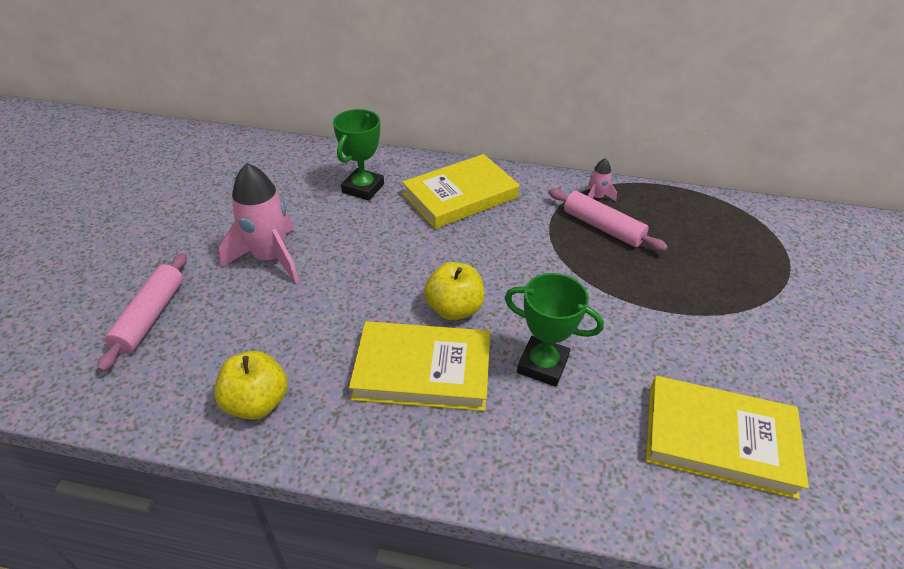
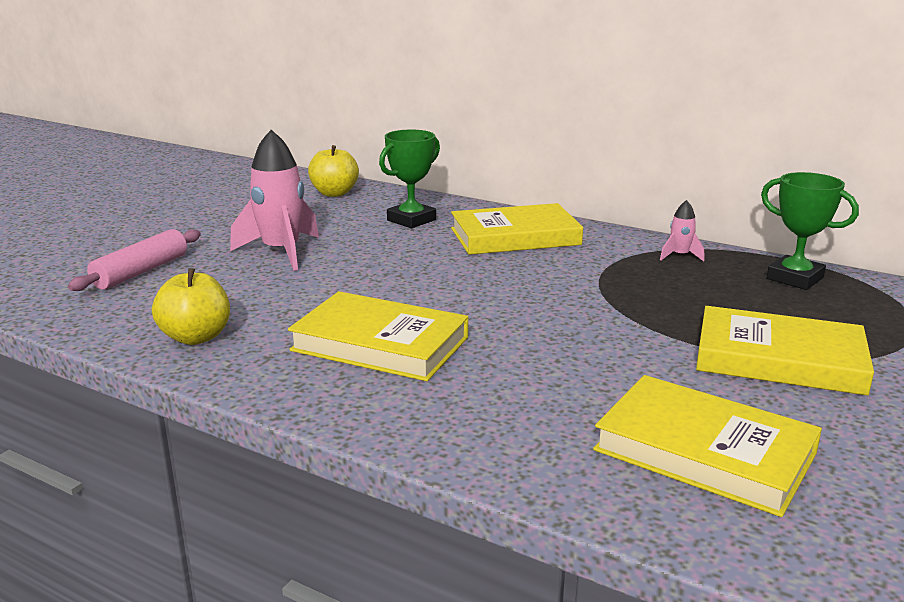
camera: 20 degrees right, 20 degrees down
(454, 309) = (447, 309): yellow apple -> yellow apple (334, 193)
(542, 365) = (520, 361): green trophy -> green trophy (794, 278)
(602, 227) = (671, 277): pink rolling pin -> none
(719, 314) = (779, 359): none -> yellow book

